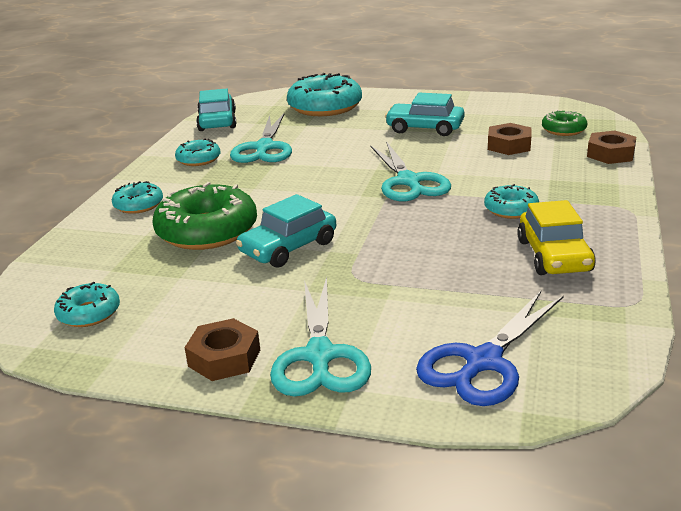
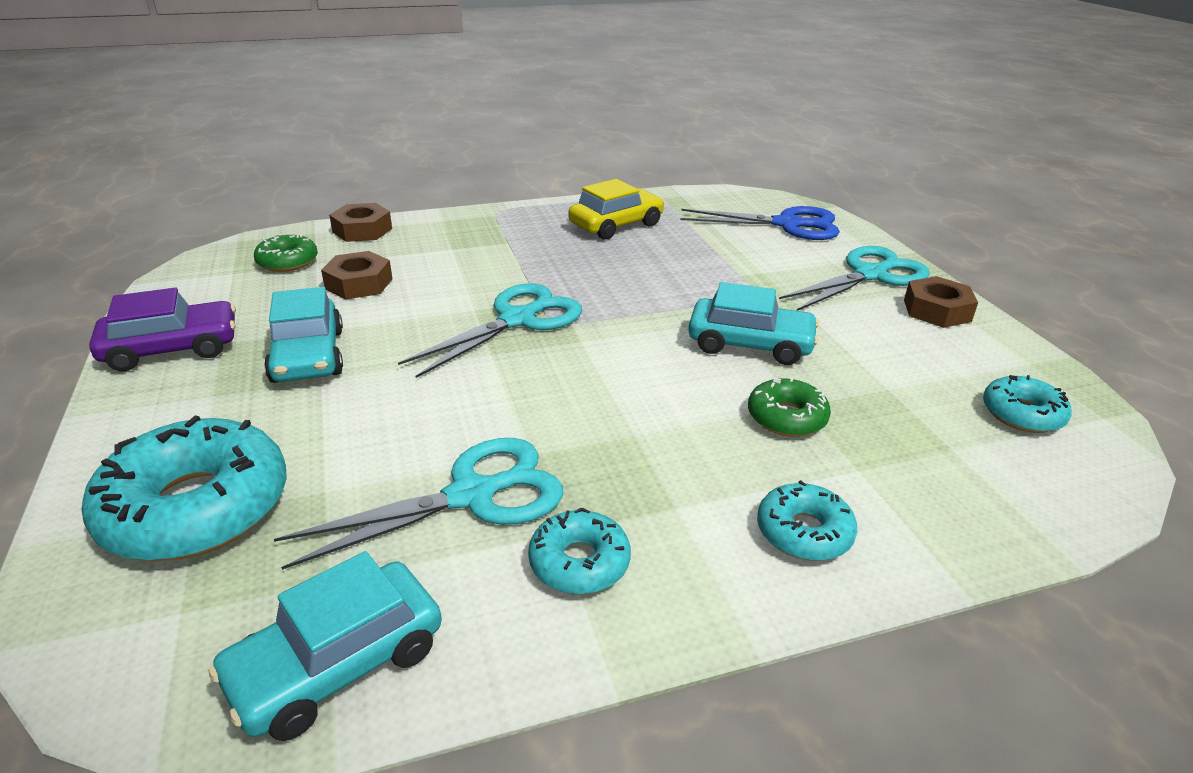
camera: 125 degrees left, 5 degrees up
(207, 231) = (786, 417): green donut -> green donut, size x0.53
(465, 104) = (172, 348): none -> purple car
(511, 209) = (543, 254): turquoise donut -> none

